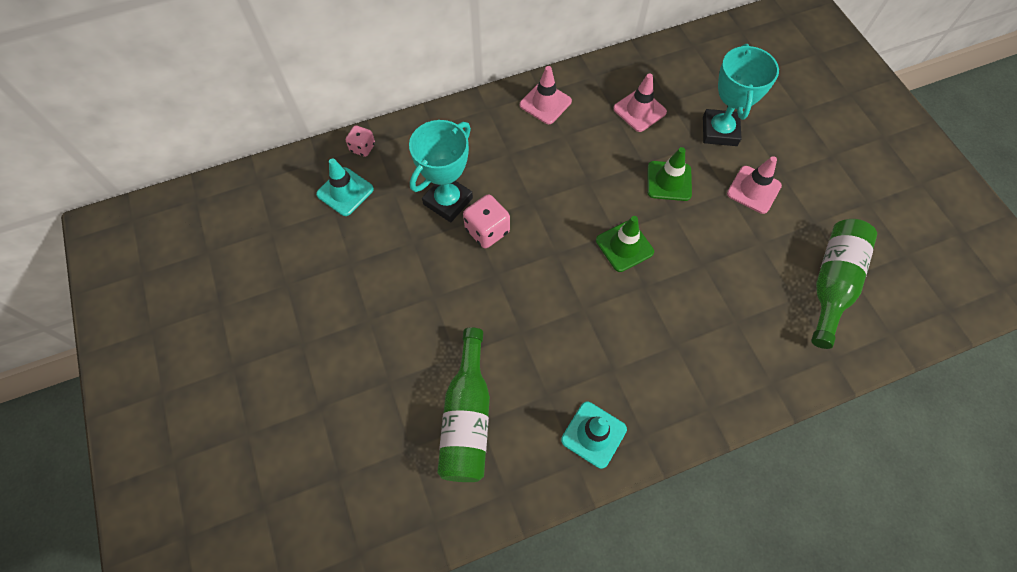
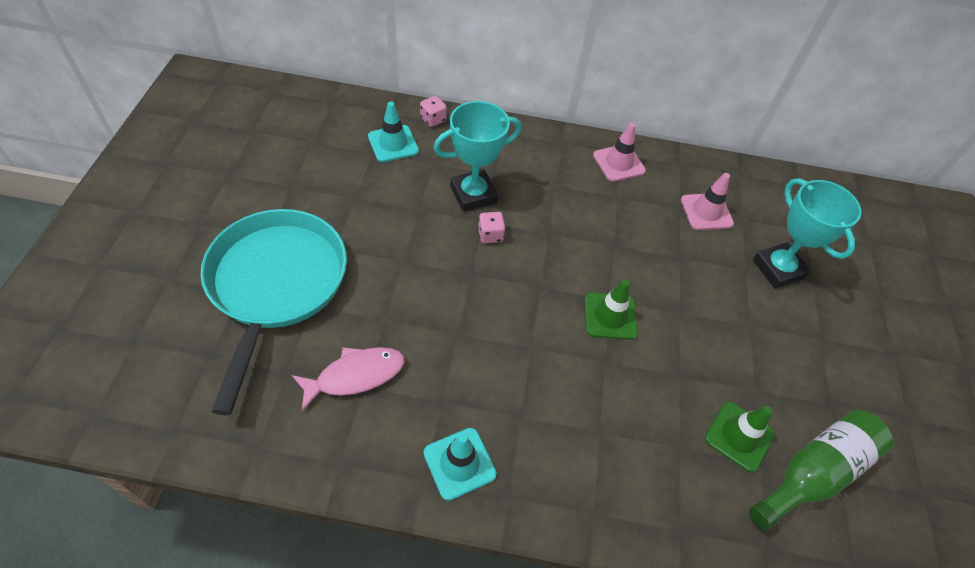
camera: 25 degrees right, 10 degrees down
(344, 382) = (276, 284): none -> turquoise pan
(467, 417) = (355, 376): green bottle -> pink fish
(487, 231) = (490, 235): pink dice -> pink dice, size x0.64
(669, 181) = (695, 284): green traffic cone -> green traffic cone (739, 436)
(719, 131) = (778, 269): turquoise trophy -> turquoise trophy turned 60 degrees counterclockwise
(753, 190) = (780, 338): pink traffic cone -> none

